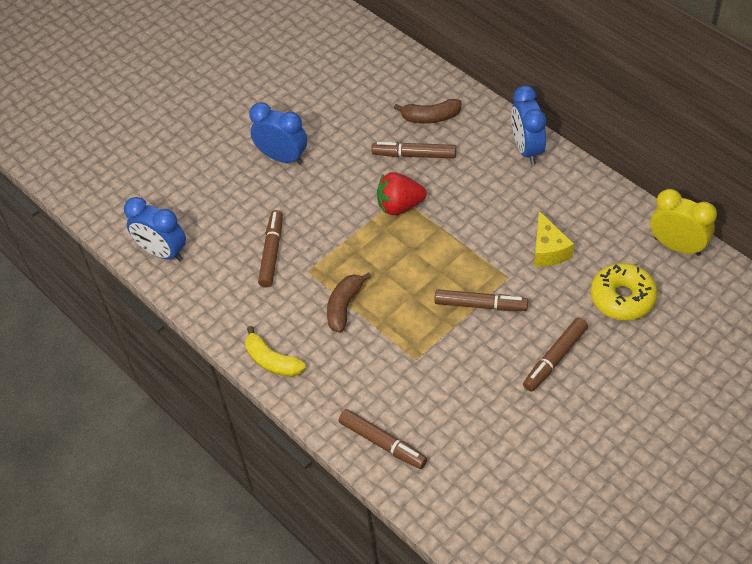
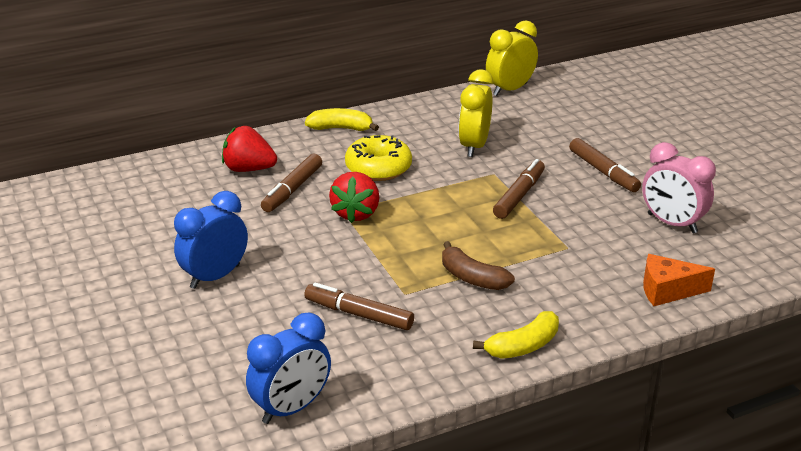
camera: 75 degrees left, 20 degrees down
(382, 443) = (667, 291): brown marker -> orange cheese
(430, 117) = (249, 169): brown banana -> red strawberry
(490, 429) = (672, 223): none -> pink clock
(527, 149) = (341, 128): blue clock -> yellow banana
(548, 250) = (474, 146): yellow cheese -> yellow clock
(622, 298) = (552, 125): yellow donut -> yellow donut (378, 168)

